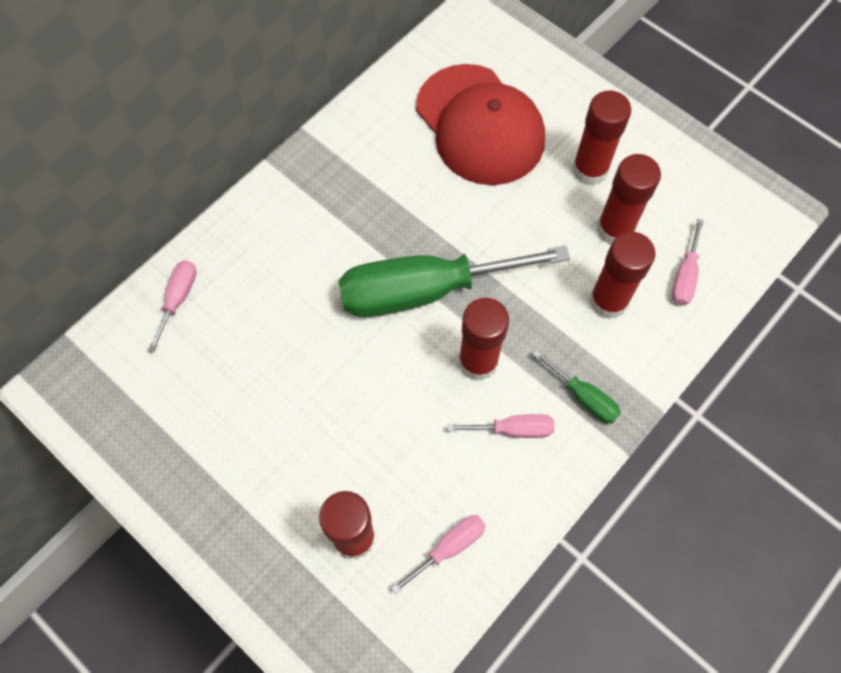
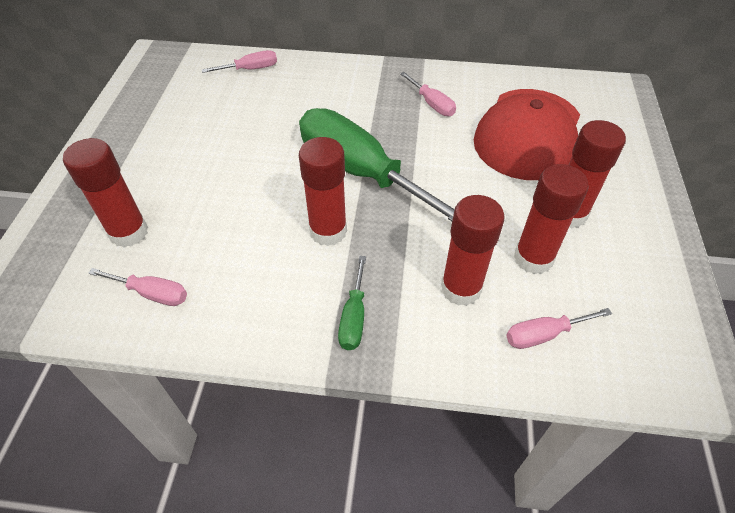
camera: 55 degrees right, 15 degrees down
(513, 429) = (285, 283): pink screwdriver -> pink screwdriver (432, 104)

